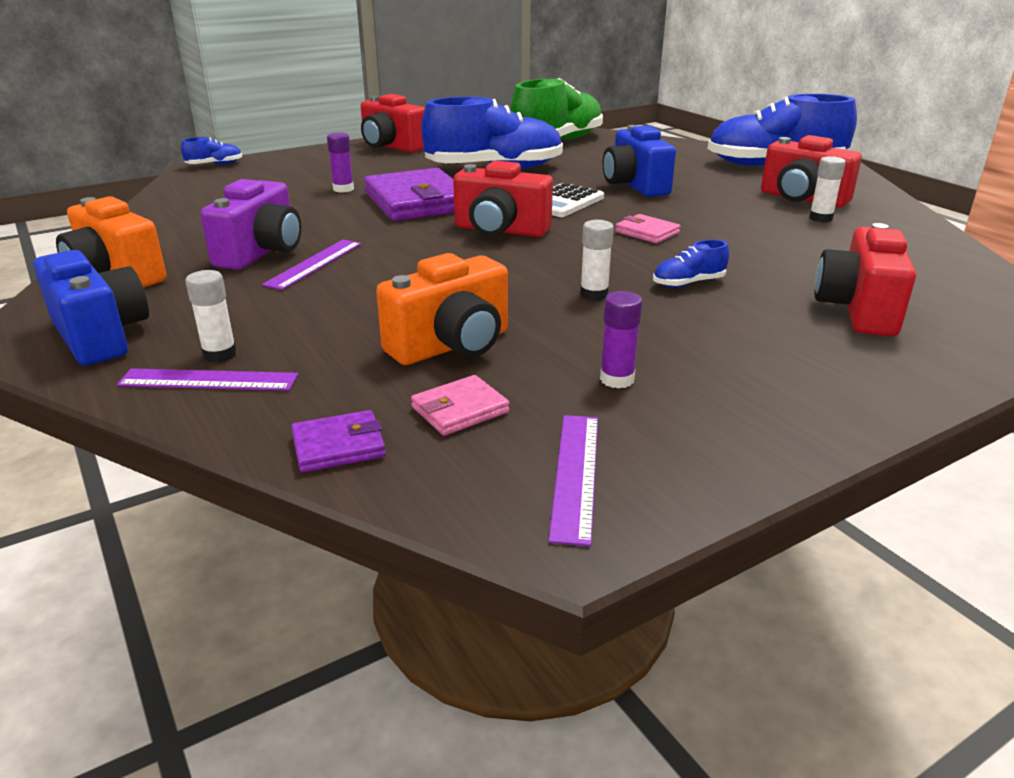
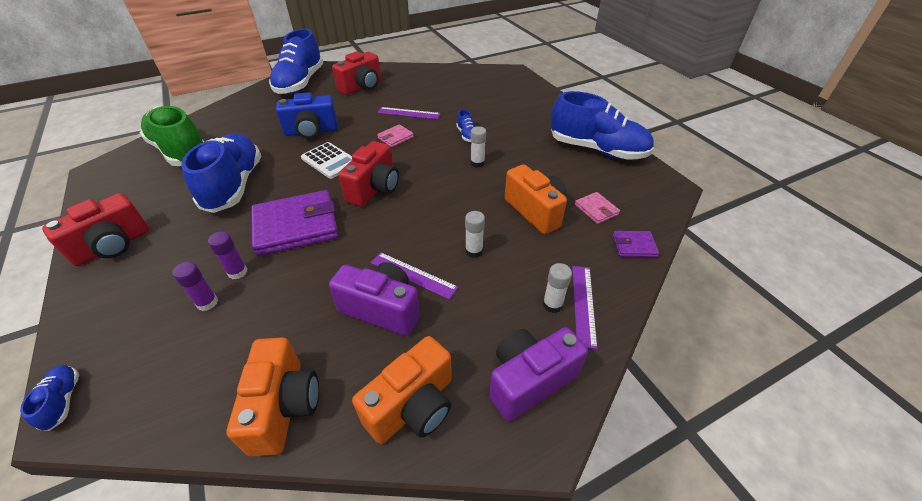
camera: 85 degrees left, 15 degrees up
(100, 336) = (529, 380): blue camera -> purple camera
(157, 226) = (284, 406): none -> orange camera
(338, 446) = (634, 246): purple wallet -> purple wallet turned 75 degrees counterclockwise
(576, 474) = (635, 182): purple ruler -> purple ruler (408, 113)
(617, 379) = (563, 166): purple glue stick -> purple glue stick (207, 303)
(711, 429) = (597, 150): none -> blue shoe
(820, 218) = (392, 88): white glue stick -> white glue stick (474, 251)
(858, 310) = (498, 102): red camera -> none

